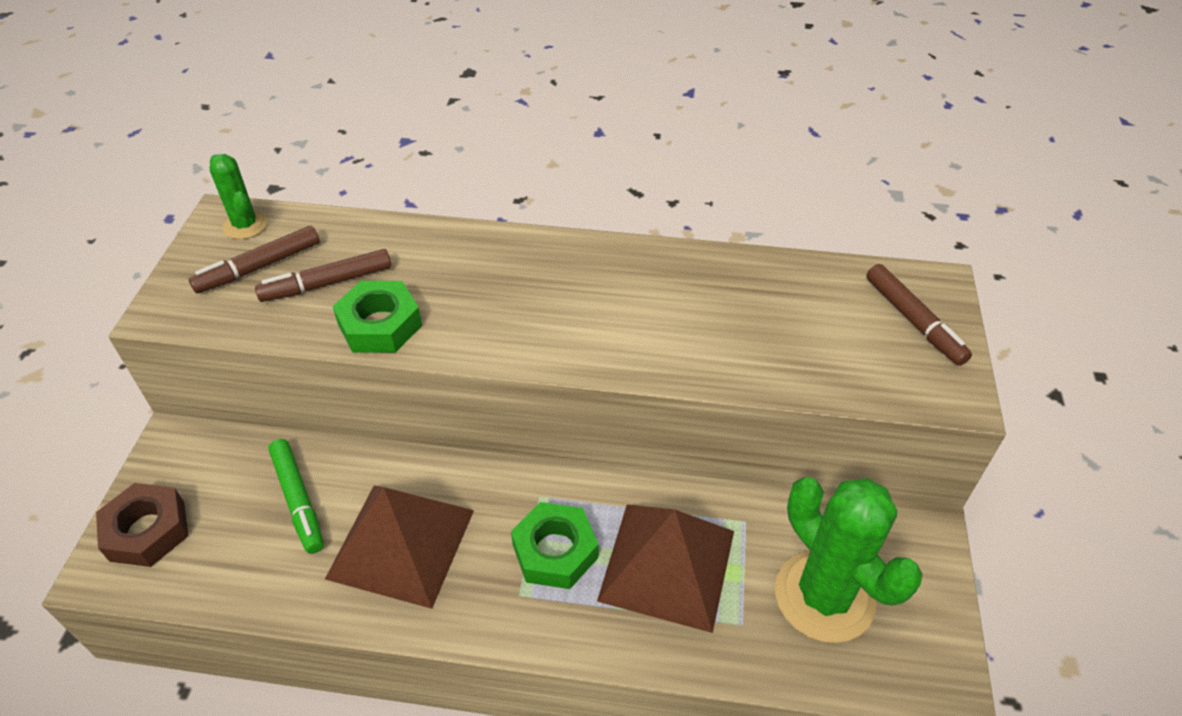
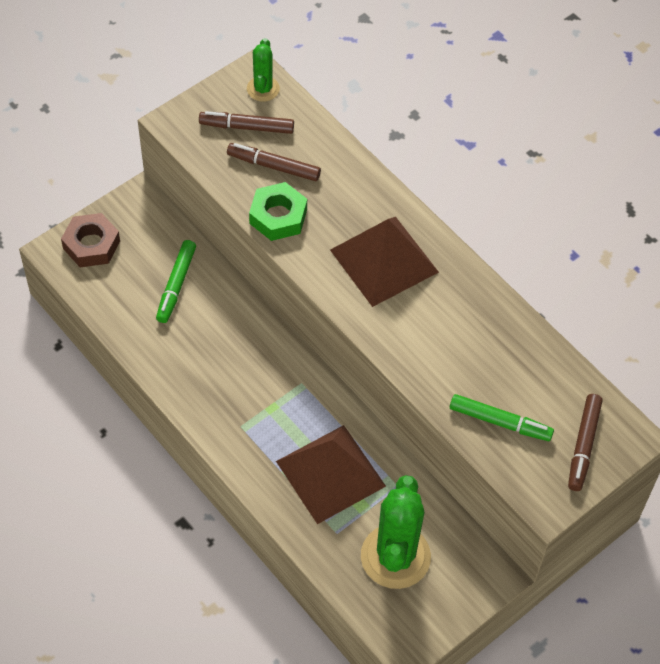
camera: 40 degrees right, 10 degrees up
(401, 544) = (207, 351): brown pyramid -> brown pyramid (384, 261)
(555, 551) = (280, 419): green nut -> none
(821, 356) = (500, 422): none -> green marker

